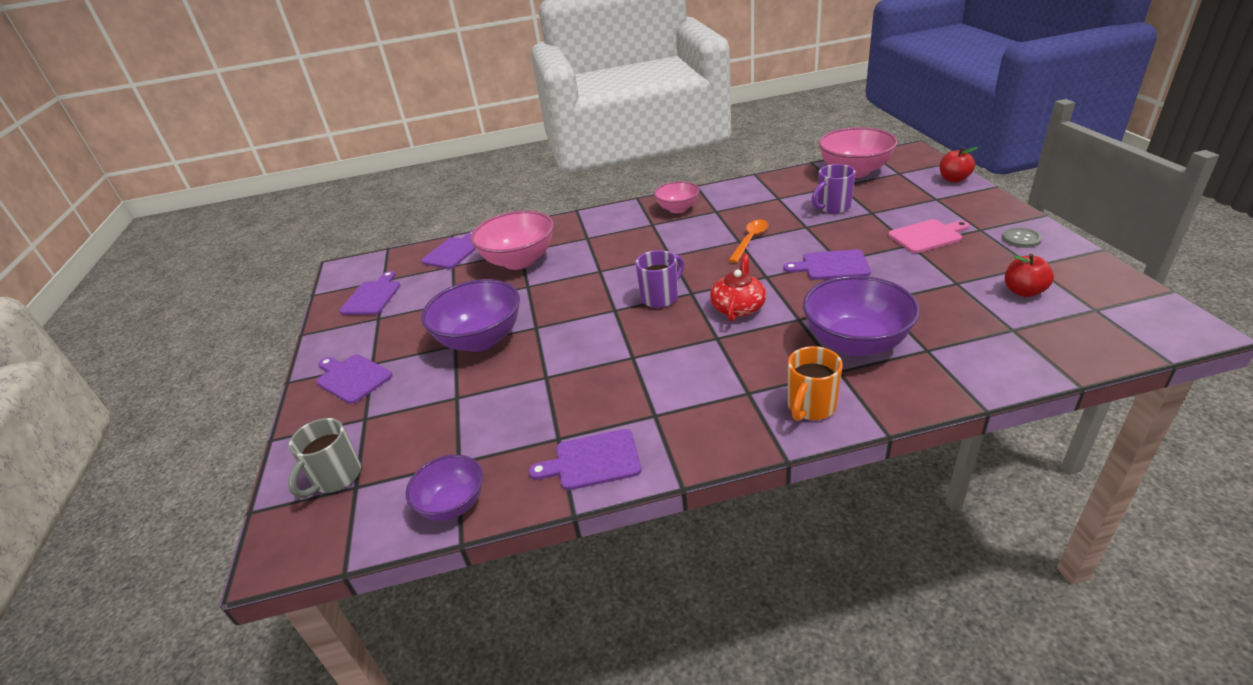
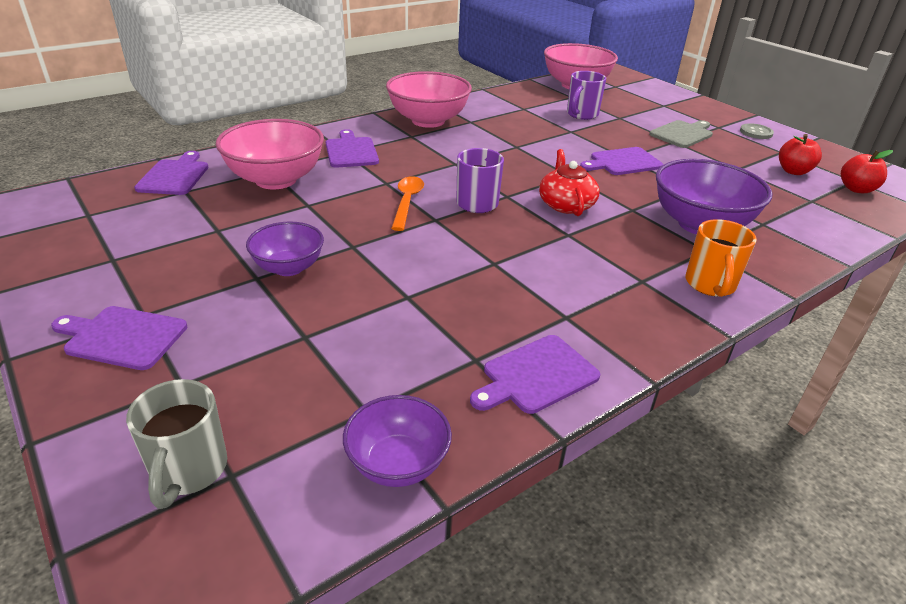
camera: 30 degrees left, 0 degrees up
(372, 296) = (84, 235): purple cutting board -> purple cutting board (351, 151)
(480, 339) = (289, 267): purple bowl -> purple bowl, size x0.59
(677, 209) = (428, 121): pink bowl -> pink bowl, size x1.69
(750, 240) = (527, 145): orange spoon -> orange spoon (407, 202)
(927, 236) = (682, 134): pink cutting board -> grey cutting board
(954, 179) = (664, 90): red apple -> red apple (856, 189)

